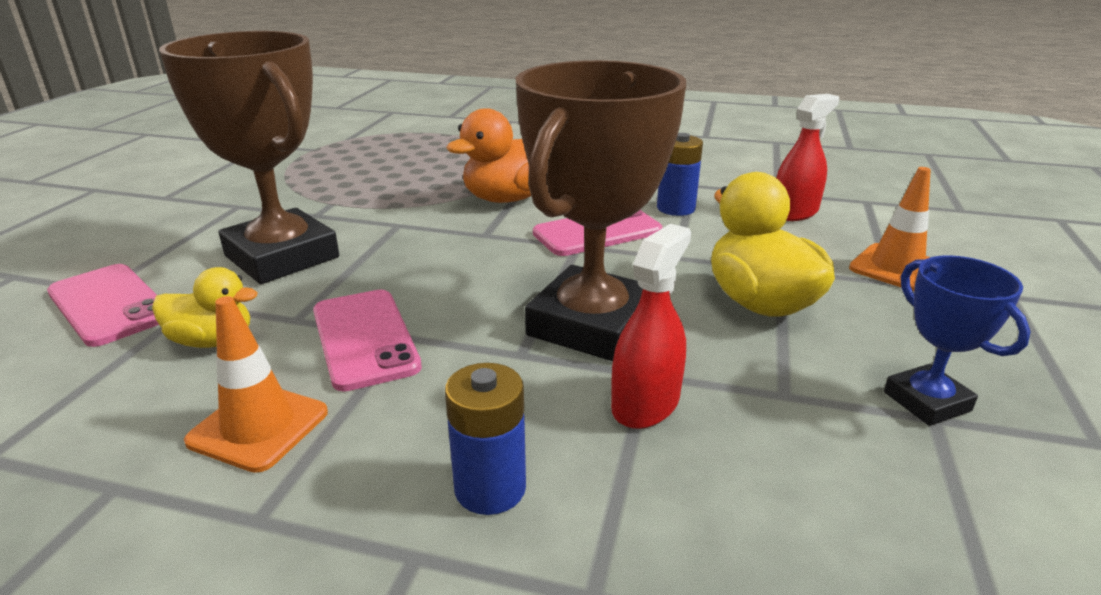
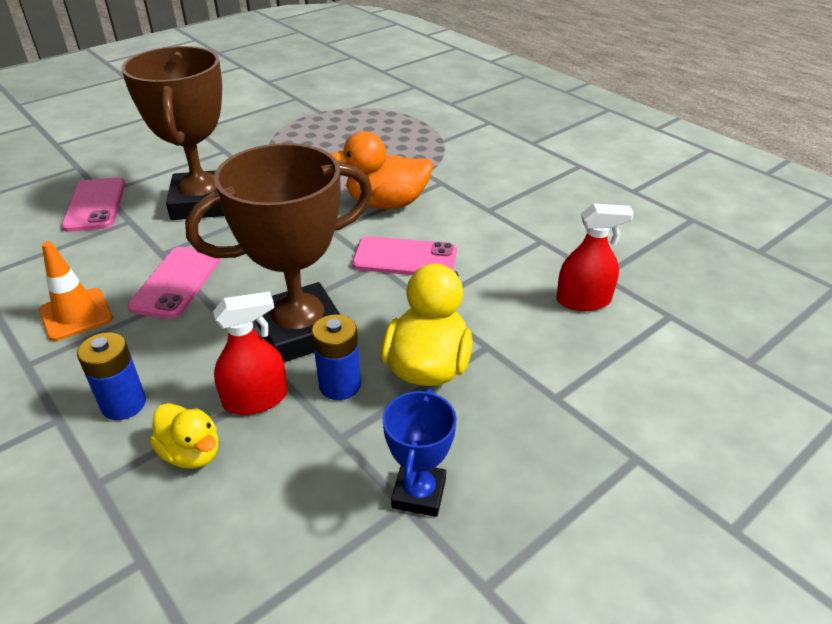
camera: 35 degrees right, 10 degrees up
(213, 341) = (112, 250): yellow duck -> yellow duck (191, 453)
(676, 208) = (492, 259): blue battery -> blue battery (340, 385)
(896, 268) = (580, 388): orange traffic cone -> none

